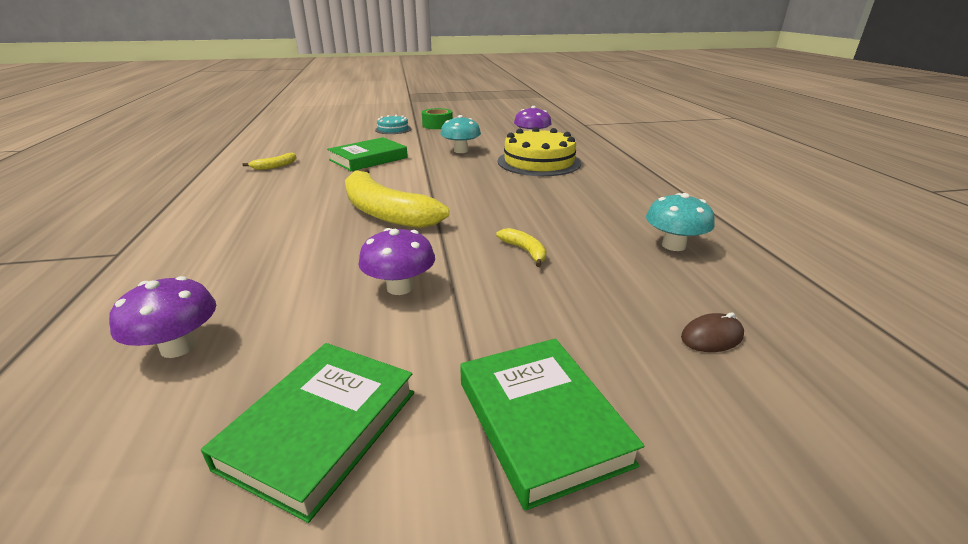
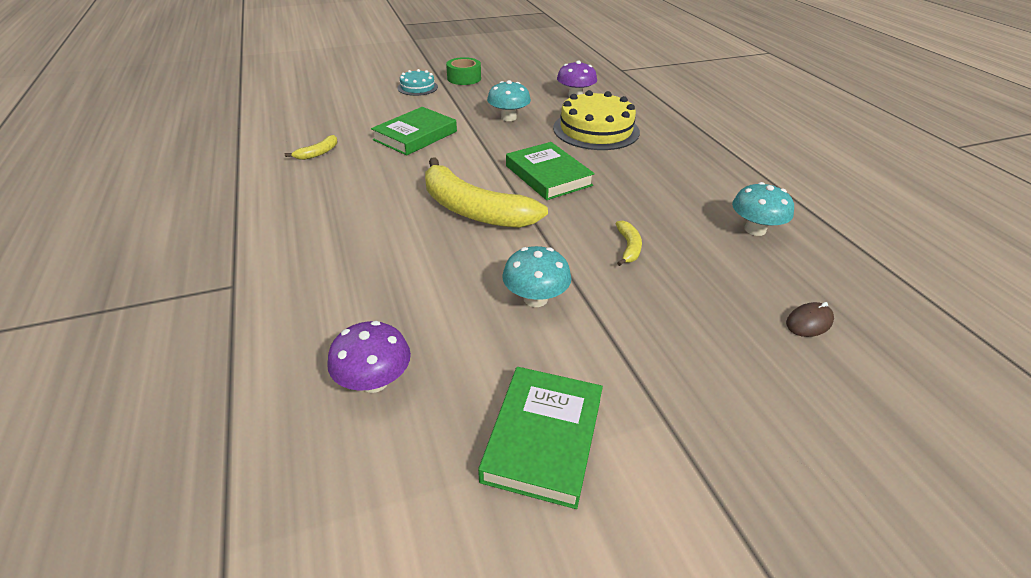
camera: 10 degrees left, 10 degrees up
(400, 287) = (535, 299): purple mushroom -> turquoise mushroom
(525, 251) = (628, 247): yellow banana -> yellow banana turned 45 degrees clockwise
(541, 421) = (706, 411): green book -> green book (548, 175)

